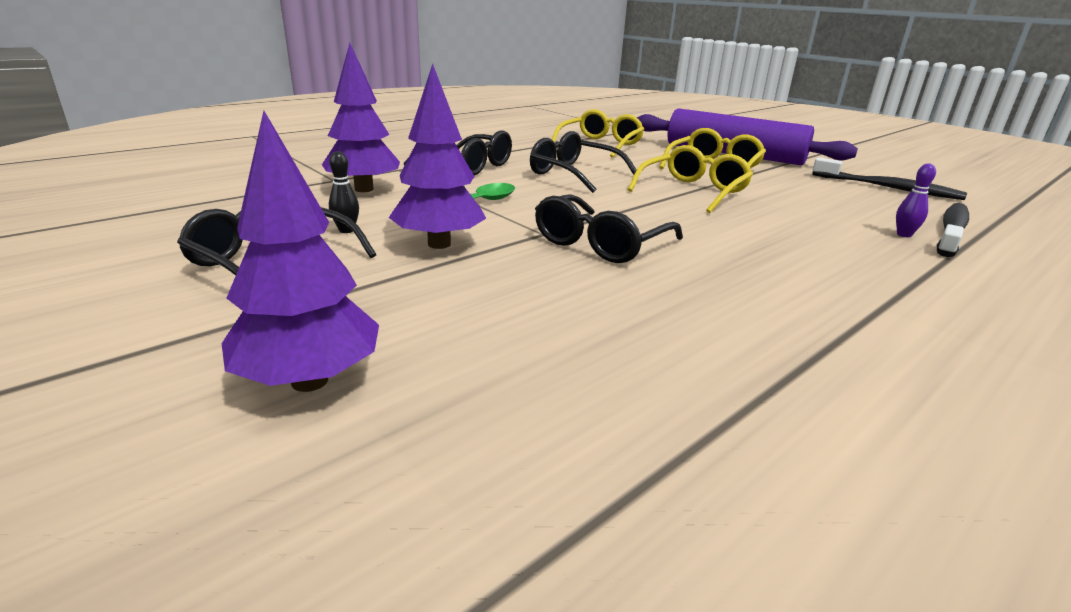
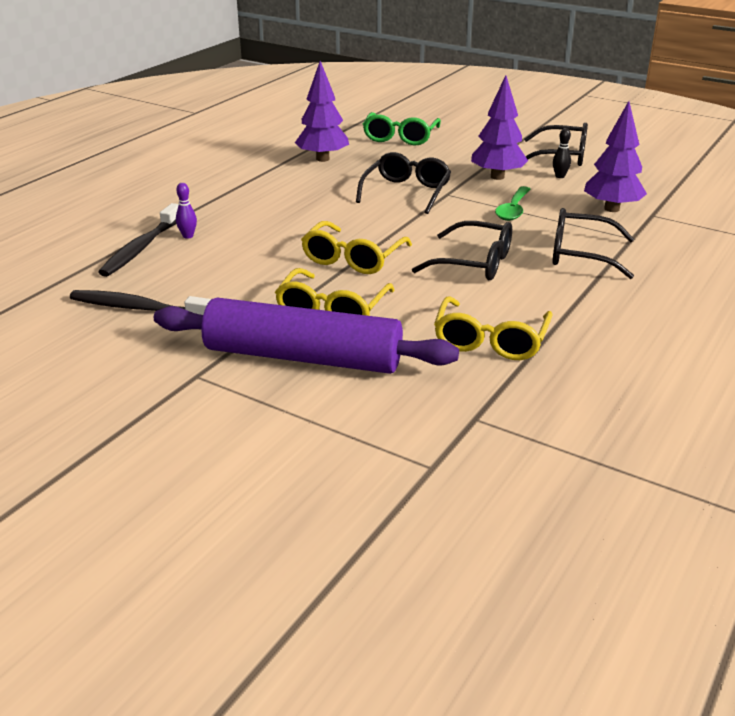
camera: 165 degrees right, 5 degrees up
(310, 381) = (472, 127): purple tree -> purple tree (322, 159)
(534, 376) = (400, 137): none -> green glasses

